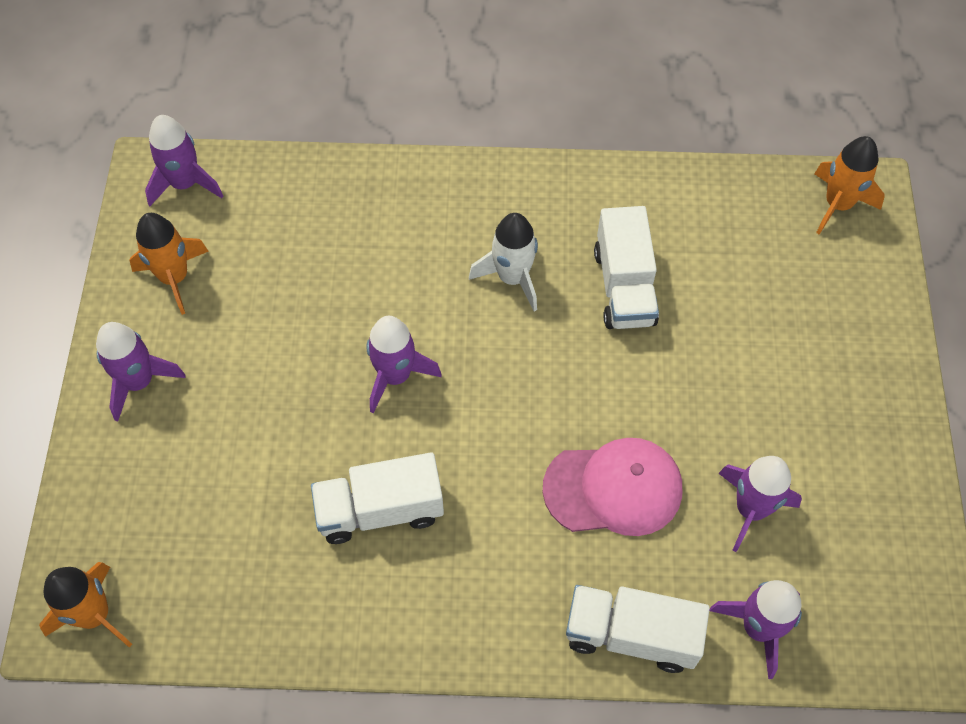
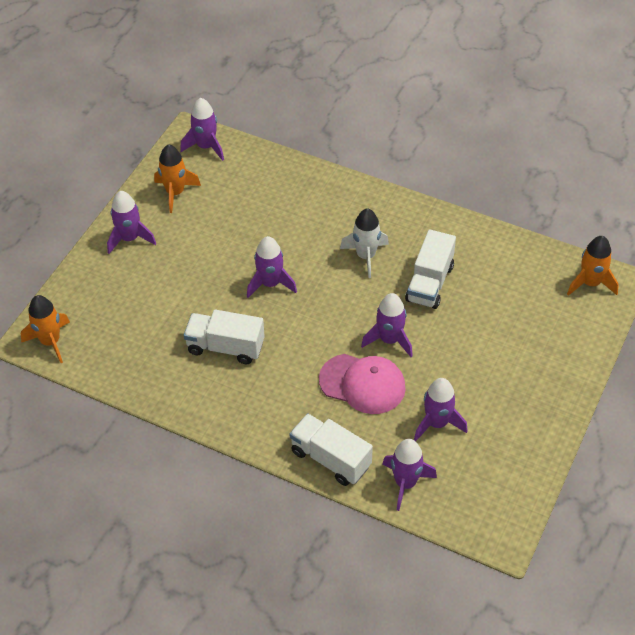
camera: 25 degrees right, 10 degrees down
(615, 400) = (389, 340): none -> purple rocket

